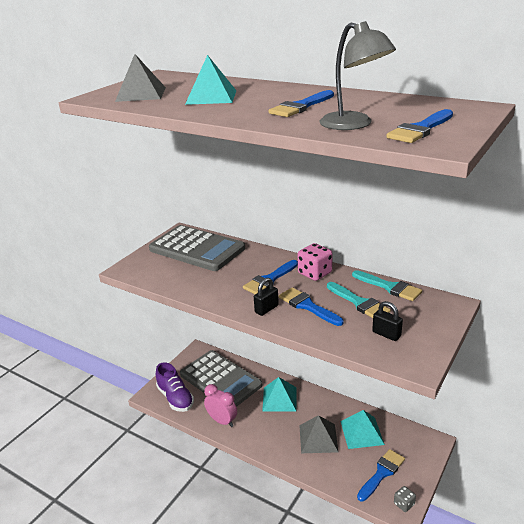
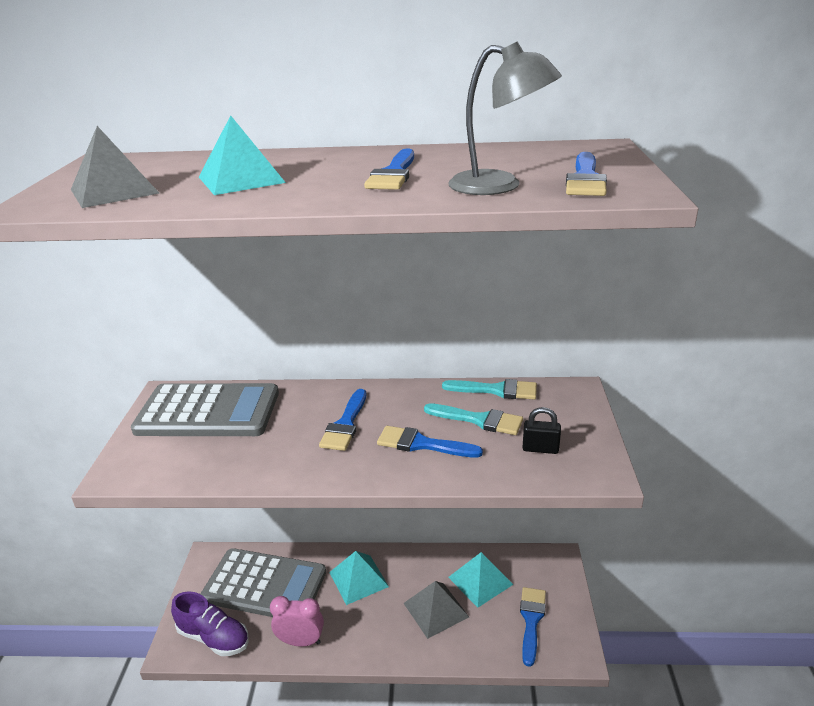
camera: 30 degrees left, 0 degrees up
(266, 309) = (373, 465): black padlock -> none
(315, 273) = (396, 399): pink dice -> none
(404, 504) = (576, 646): grey dice -> none

